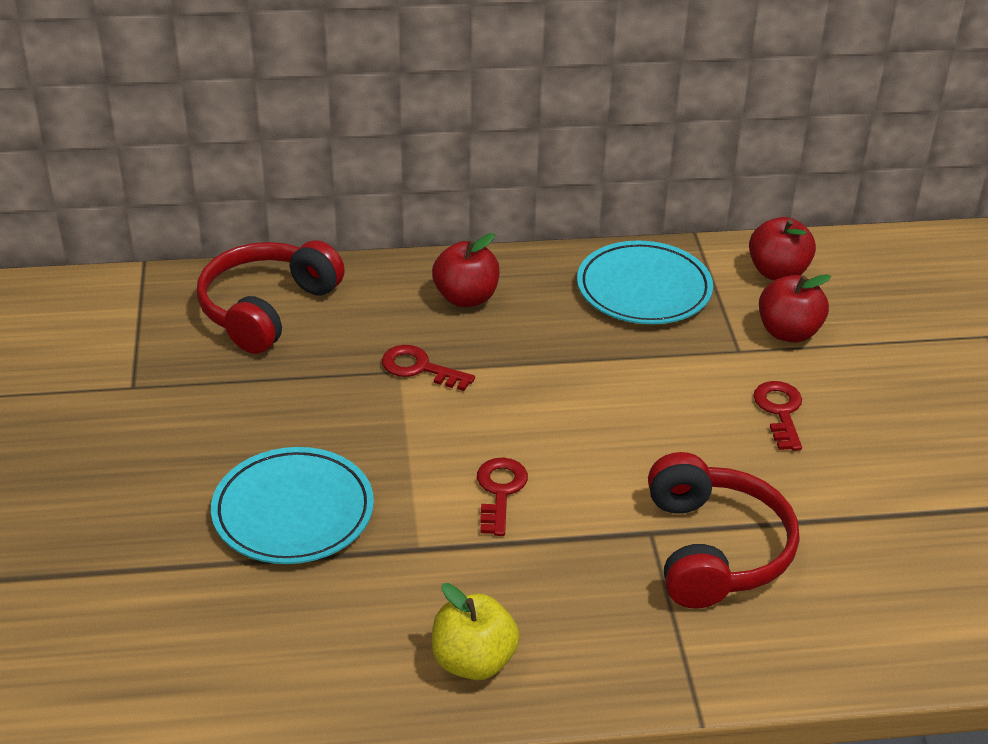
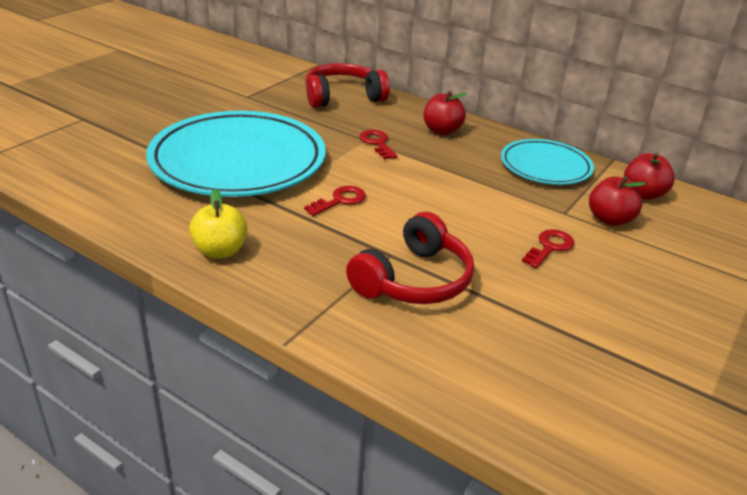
camera: 40 degrees right, 5 degrees down
(293, 512) = (238, 161): turquoise plate -> turquoise plate, size x1.83

